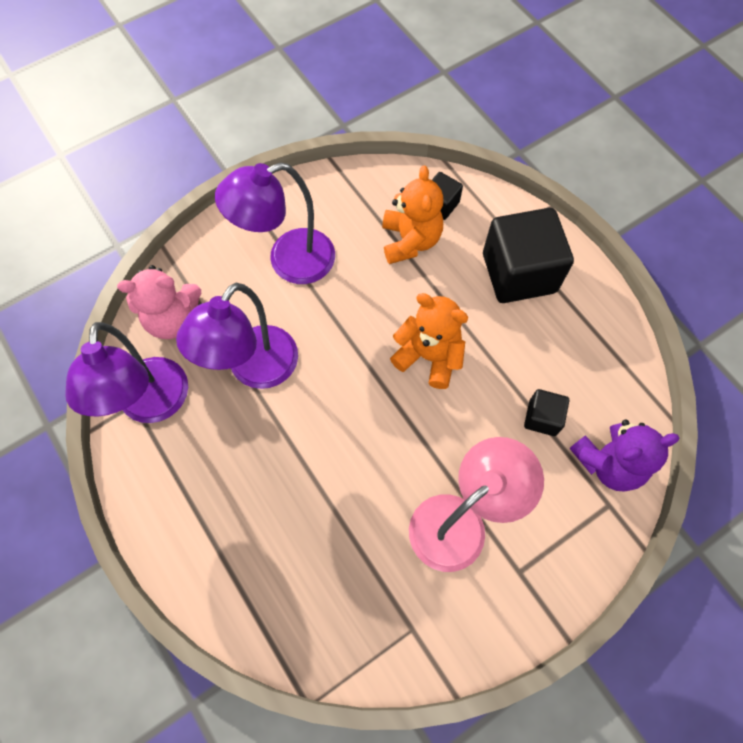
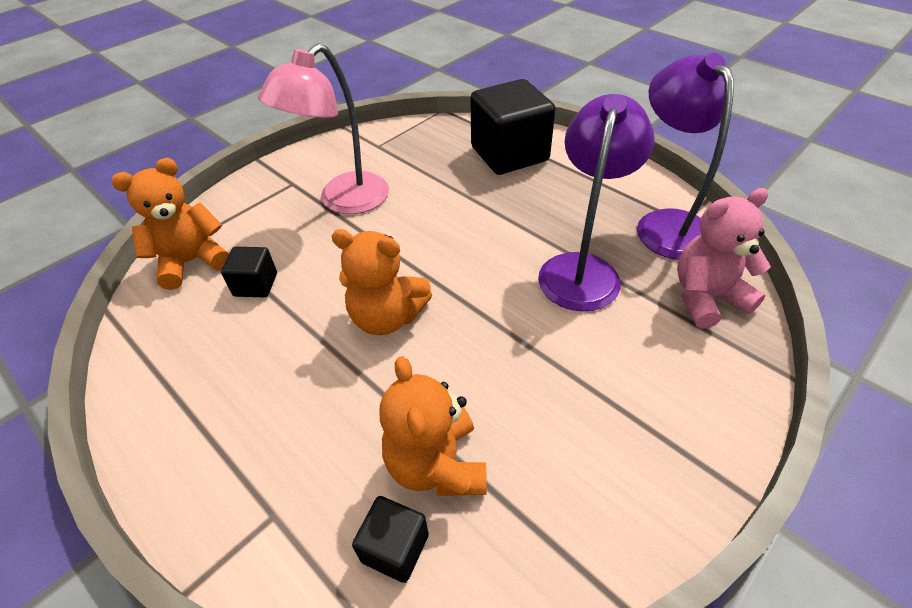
camera: 170 degrees right, 20 degrees down
(288, 261) = (607, 394): purple lamp -> none
(519, 273) = (263, 446): black cube -> black cube (509, 154)
(608, 463) = (192, 262): purple teddy bear -> orange teddy bear

